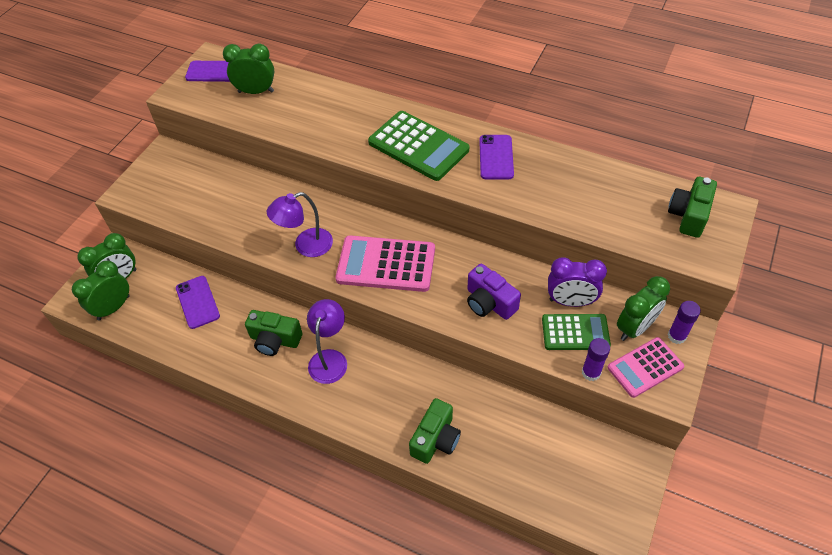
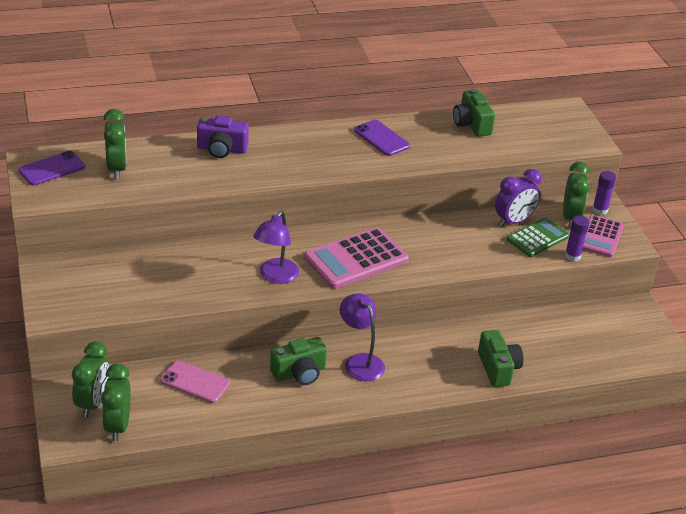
camera: 45 degrees left, 15 degrees down
(197, 302) = (195, 382): purple phone -> pink phone
(256, 92) = (117, 169): green clock -> green clock turned 120 degrees clockwise
(418, 146) = (313, 154): green calculator -> none
(489, 303) = (461, 248): purple camera -> purple camera (221, 149)
(688, 215) = (550, 122): green camera -> green camera (471, 124)

